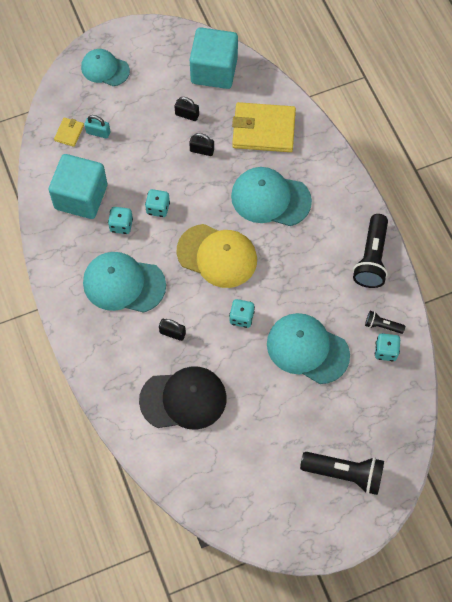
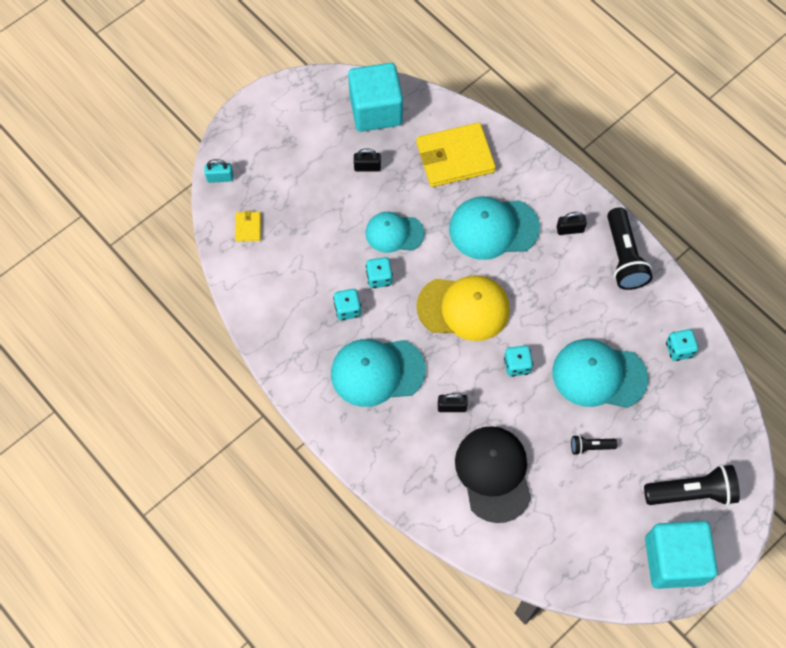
camera: 20 degrees left, 0 degrees up
(81, 197) = (291, 293): turquoise cube -> turquoise cube (674, 560)
(98, 132) = (280, 217): turquoise padlock -> turquoise padlock (220, 177)
(105, 69) = (257, 145): turquoise cap -> turquoise cap (394, 233)
(183, 399) = (493, 474): black cap -> black cap turned 75 degrees counterclockwise
(202, 150) = (399, 200): black padlock -> black padlock (570, 229)
(382, 325) = (664, 324): black flashlight -> black flashlight (590, 447)

